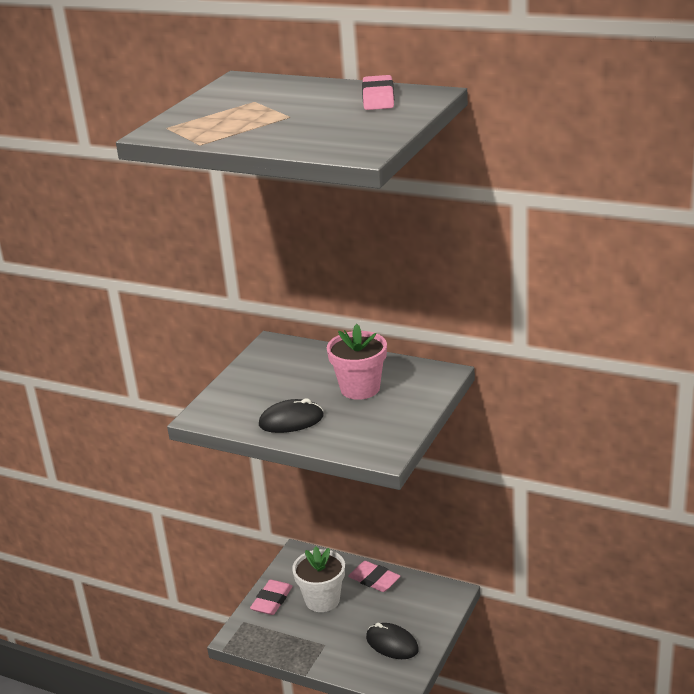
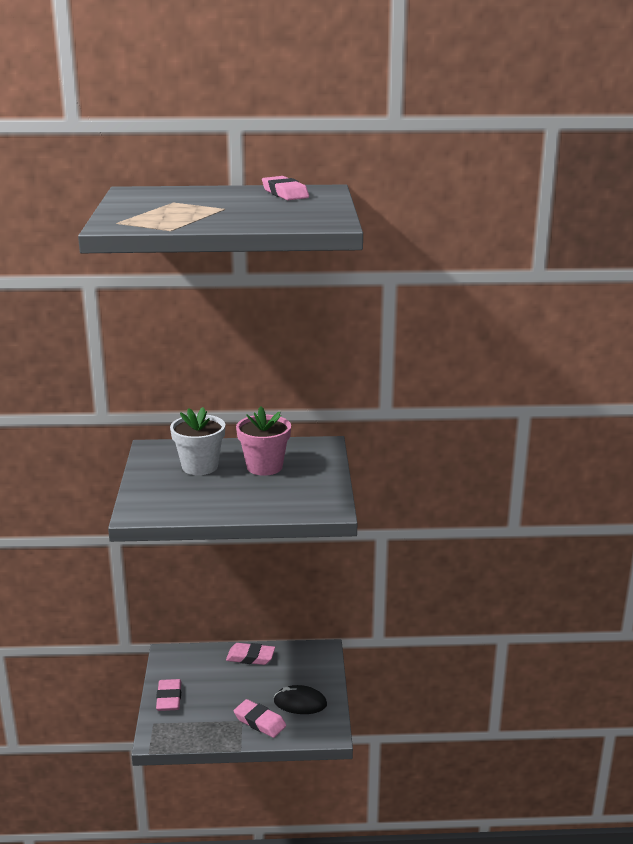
camera: 30 degrees left, 5 degrees down
(291, 420) = (225, 501): black mouse -> none
(322, 600) = (215, 685): white flower pot -> white flower pot (200, 466)
(340, 651) = (259, 722): none -> pink eraser

